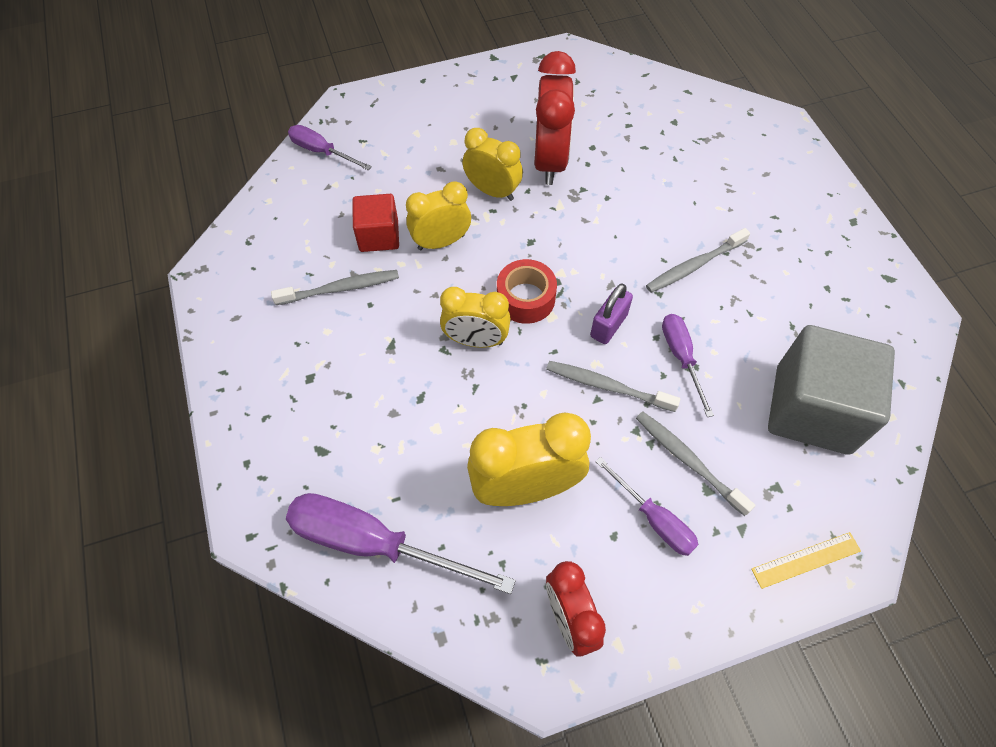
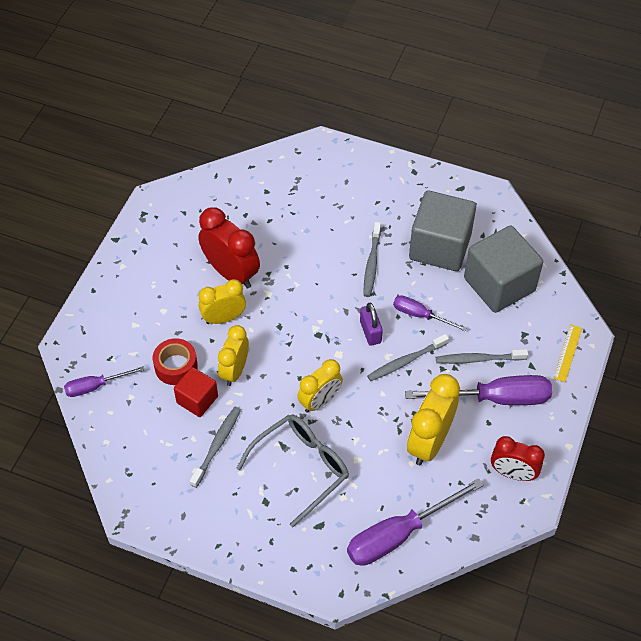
camera: 50 degrees left, 5 degrees down
(379, 381) = (301, 467): none -> grey glasses
(525, 298) = (315, 357): red tape -> red tape (176, 366)
(654, 519) = (495, 398): purple screwdriver -> purple screwdriver, size x1.78
(790, 313) = (440, 247): none -> grey cube

